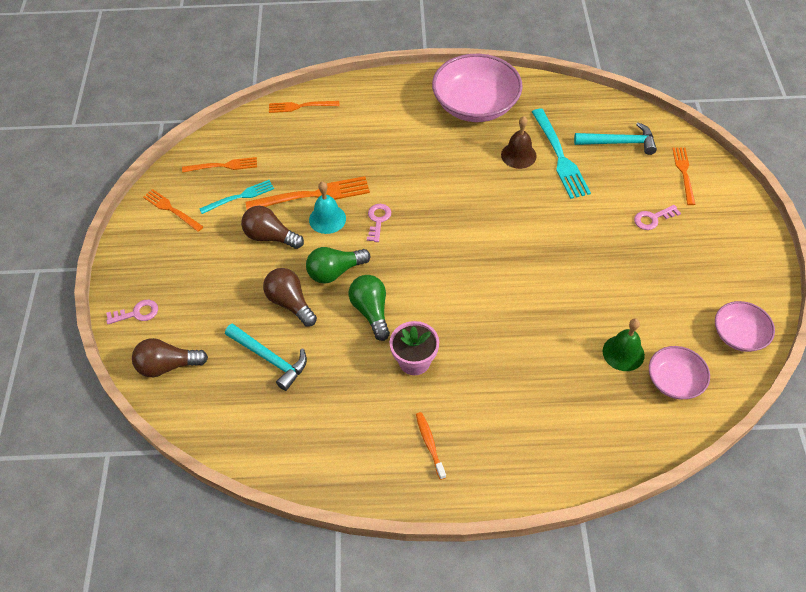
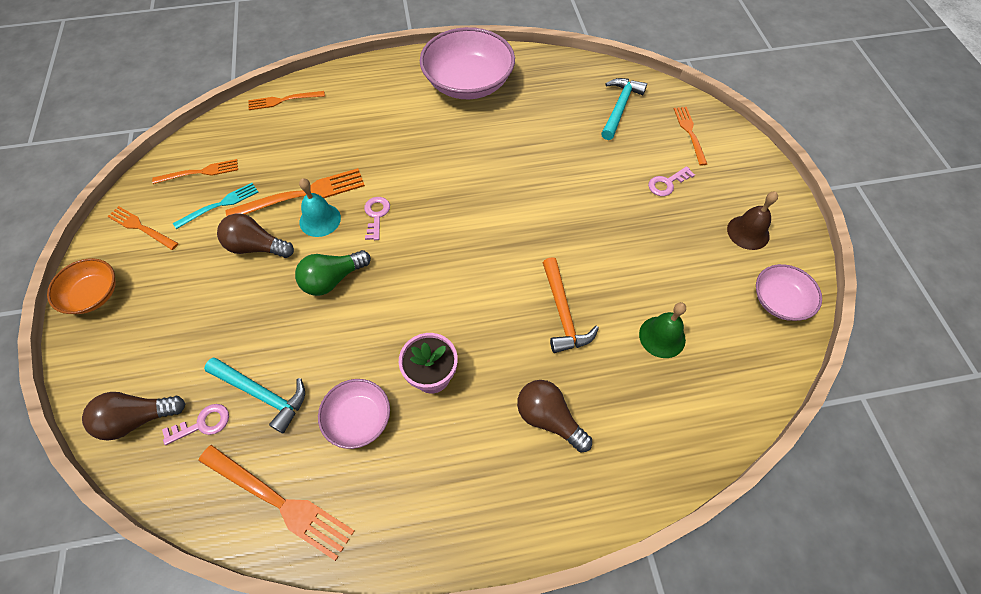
camera: 10 degrees left, 5 degrees up
(131, 262) = (93, 295): none -> orange bowl
(137, 313) = (100, 356): pink key -> pink key (202, 424)
(281, 443) = (281, 502): none -> orange fork
(290, 303) = (283, 322): brown light bulb -> brown light bulb (549, 418)
(371, 311) = (377, 321): green light bulb -> none
(430, 444) = (460, 478): orange toothbrush -> none
(518, 155) = (519, 130): brown bell -> brown bell (748, 232)
(536, 322) = (563, 313): none -> orange hammer
(560, 157) = (562, 128): turquoise fork -> none
(619, 142) = (619, 108): turquoise hammer -> turquoise hammer turned 60 degrees counterclockwise
(674, 381) = (722, 362): pink bowl -> pink bowl (358, 419)

